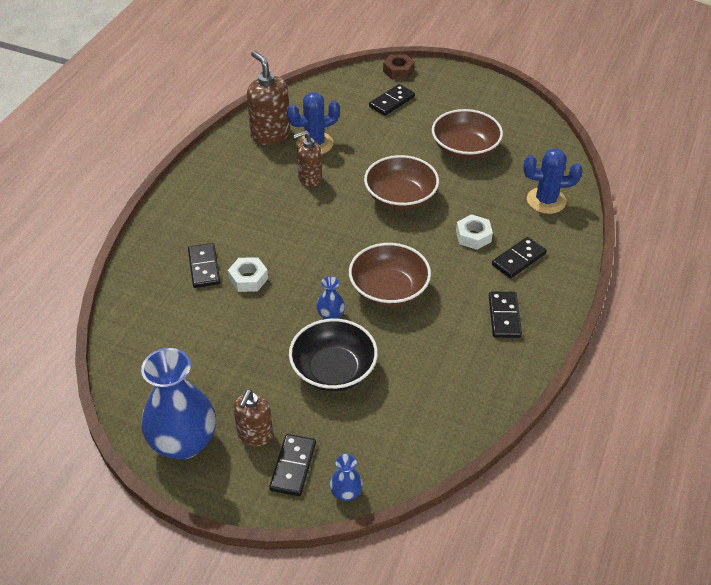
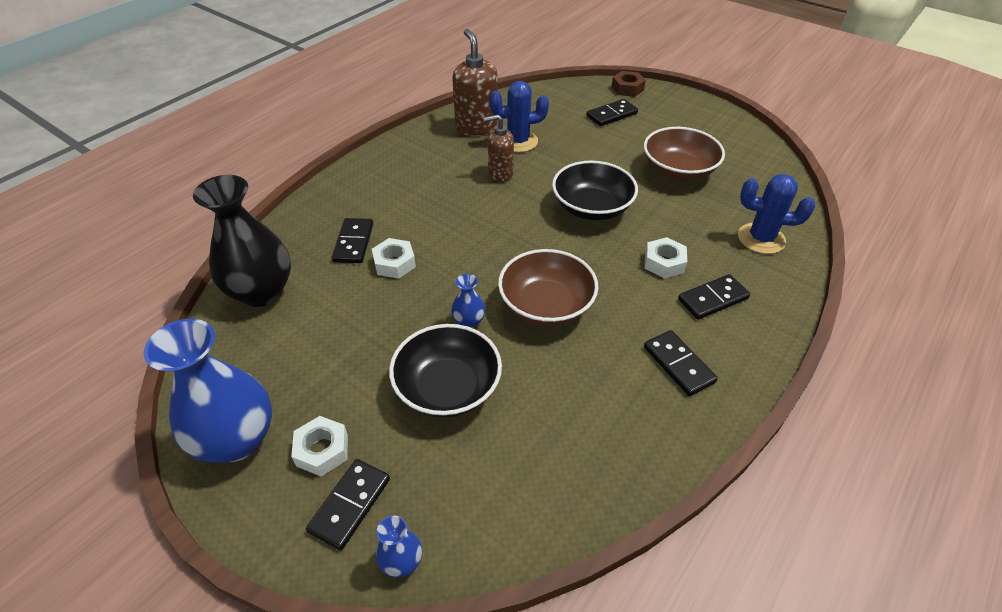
camera: 15 degrees right, 0 degrees up
(143, 325) = (261, 292): none -> black vase
(255, 435) = (322, 450): brown soap dispenser -> white nut
(400, 197) = (592, 208): brown bowl -> black bowl
(504, 316) = (678, 364): black domino -> black domino turned 45 degrees counterclockwise

